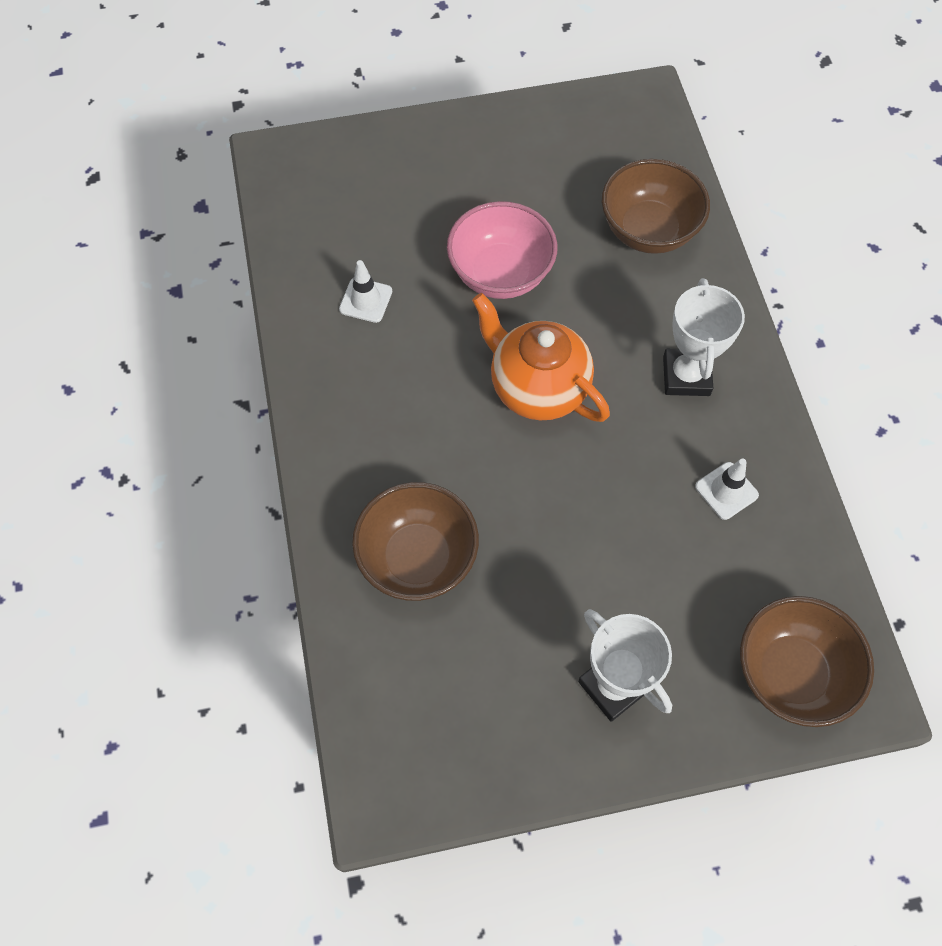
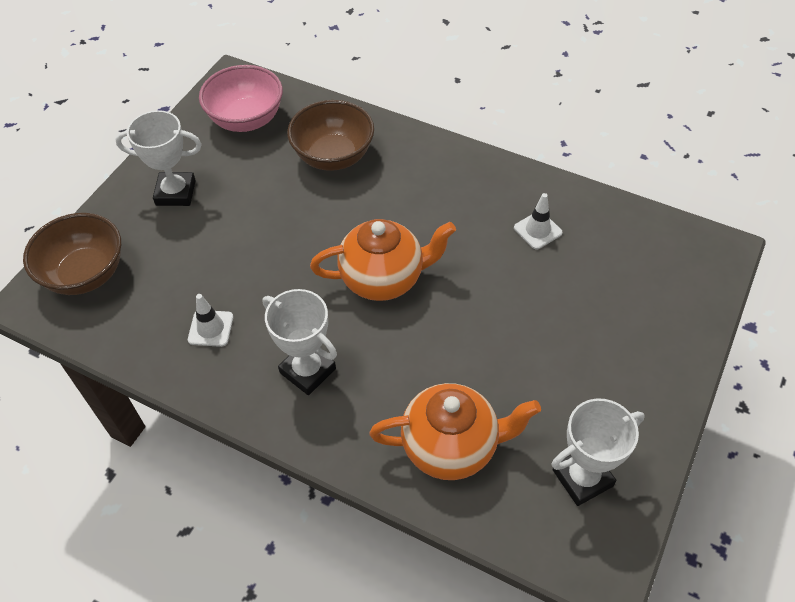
camera: 130 degrees right, 10 degrees down
(500, 274) = (494, 318): pink bowl -> pink bowl (246, 119)
(591, 140) = (582, 478): none -> white trophy
(648, 230) = (451, 446): brown bowl -> orange teapot

